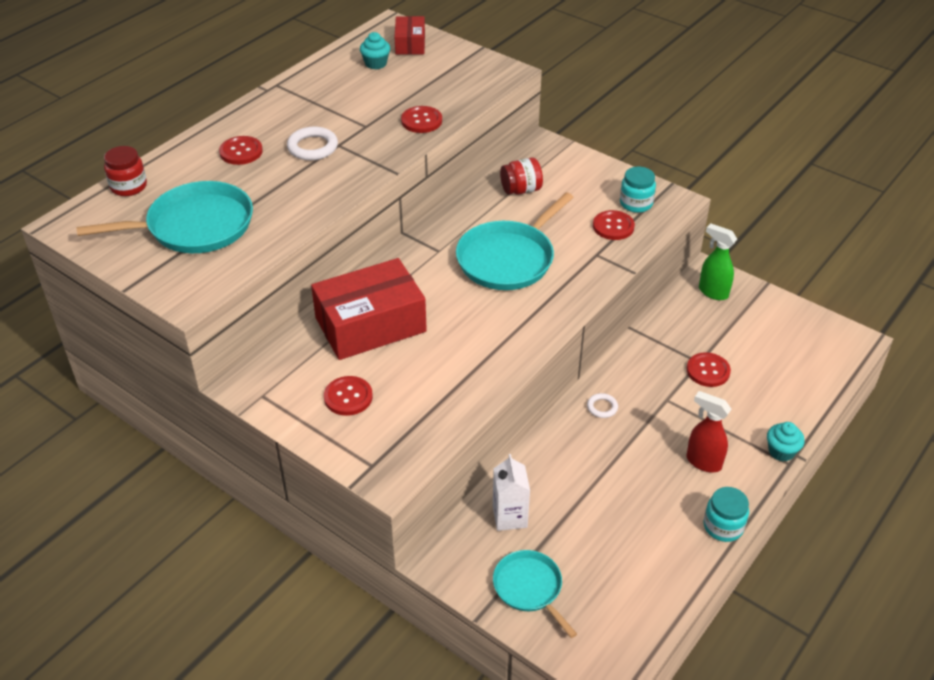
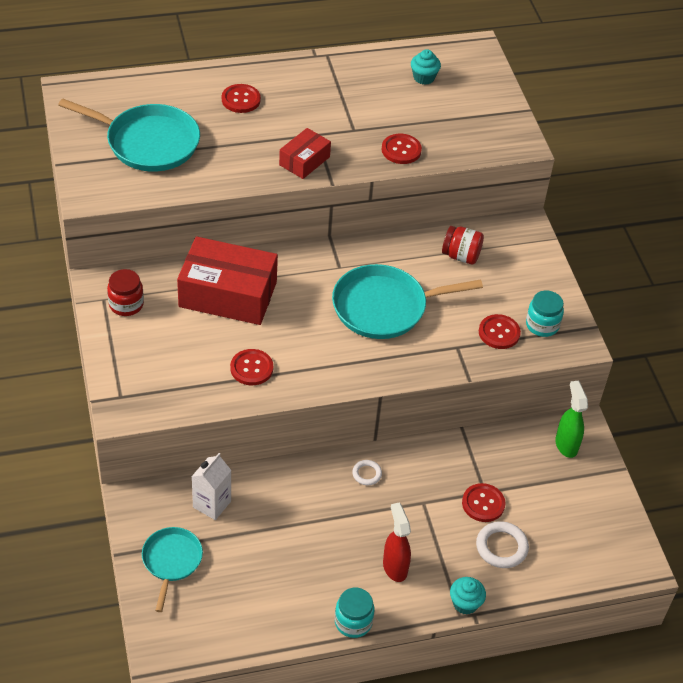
camera: 35 degrees right, 5 degrees up
(129, 186) = (137, 84): red jar -> red jar (126, 304)
(312, 147) = (295, 125): white ring -> white ring (501, 547)
(348, 397) = (156, 338): red button -> red button (251, 368)
(410, 44) = (472, 74): red box -> red box (304, 161)

